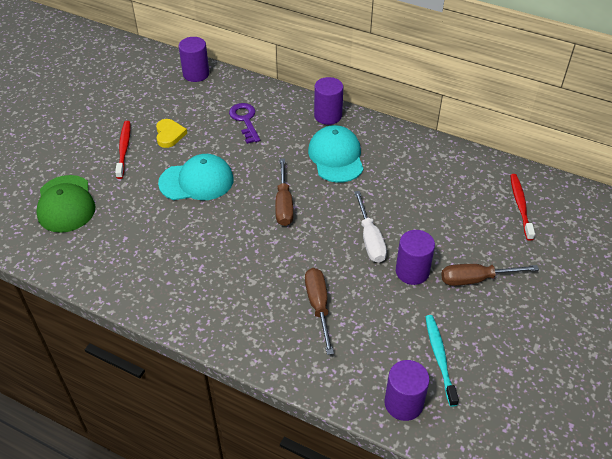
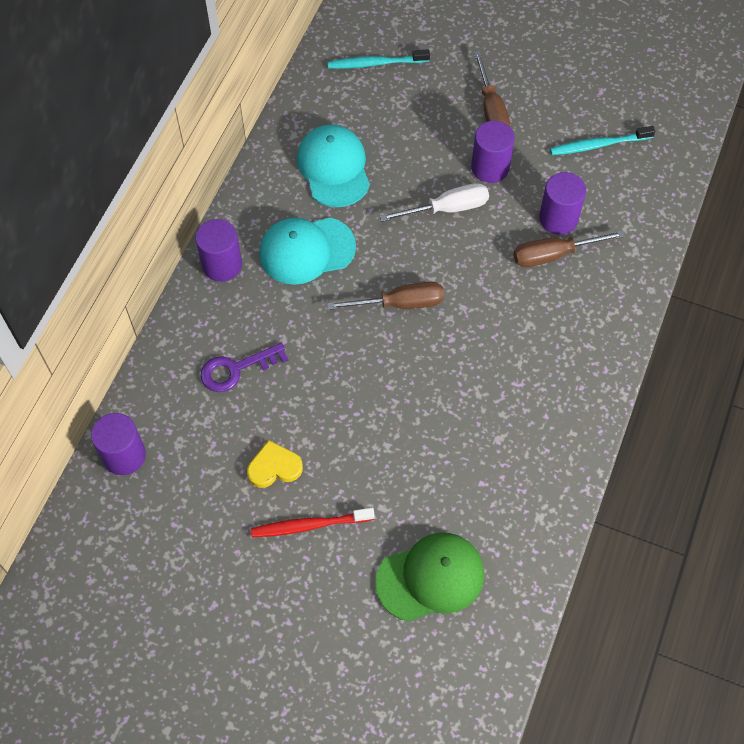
camera: 95 degrees left, 15 degrees up
(197, 181) = (368, 413): turquoise cap -> turquoise cap (334, 168)
(403, 403) = (657, 175): purple cylinder -> purple cylinder (558, 218)
(520, 205) = (375, 63): red toothbrush -> turquoise toothbrush

